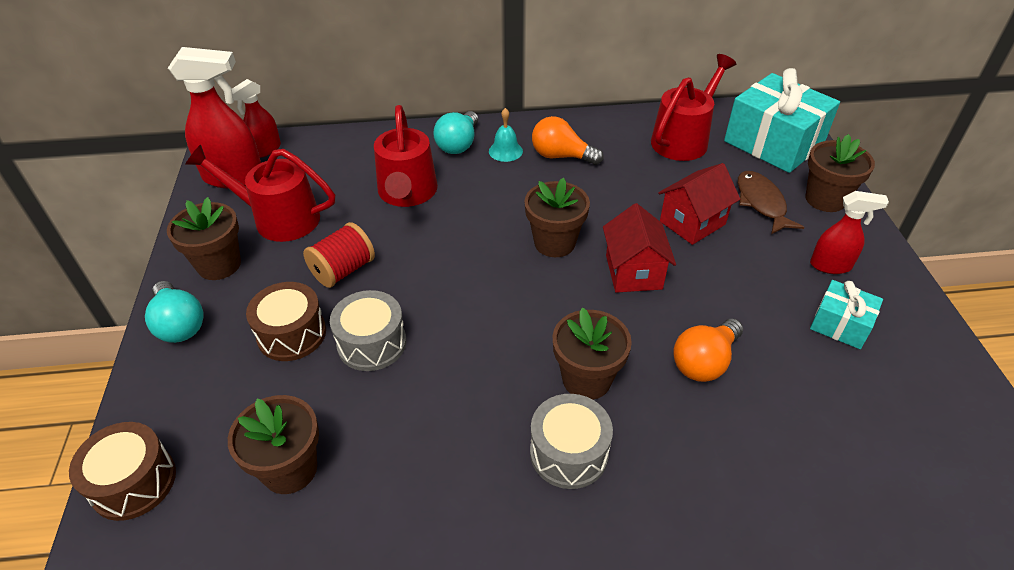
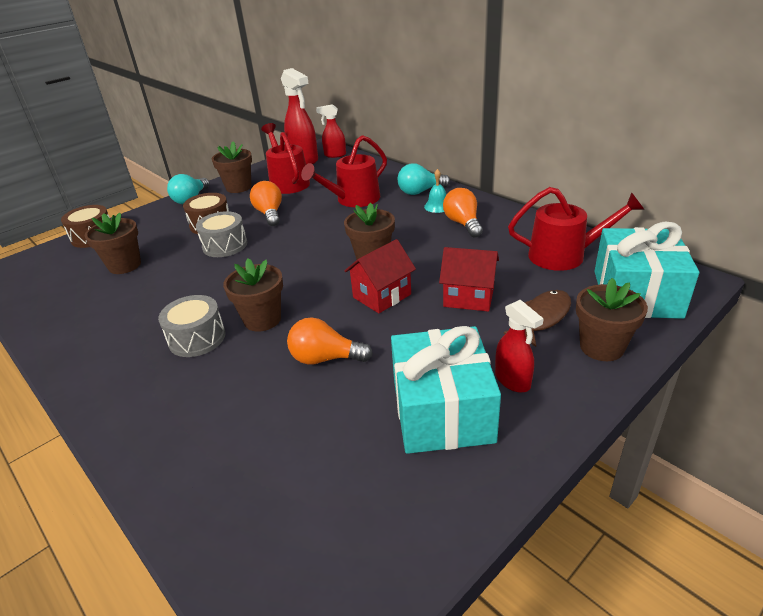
camera: 55 degrees right, 10 degrees down
(343, 270) = (269, 214): red spool -> orange light bulb
(840, 325) = (442, 411): turquoise gift -> turquoise gift, size x1.95

